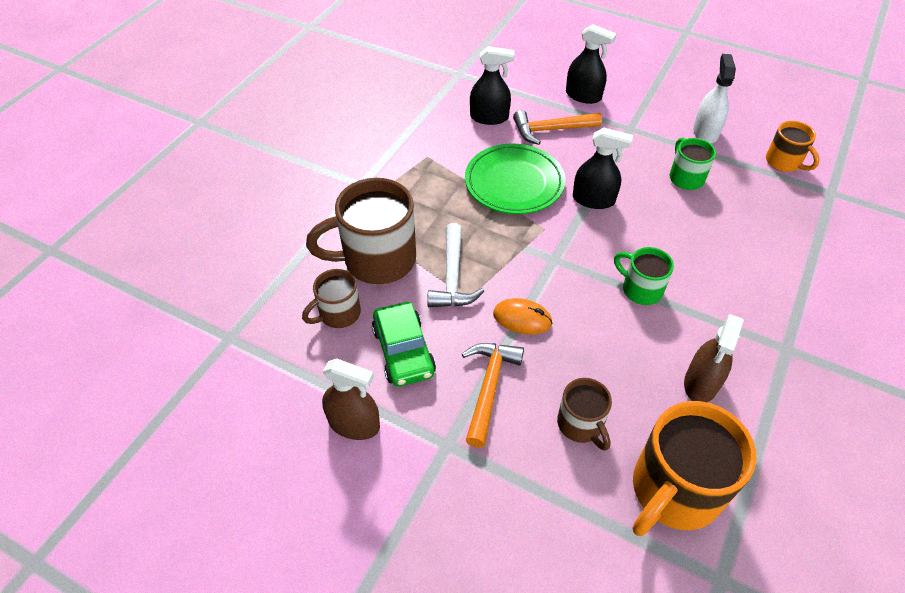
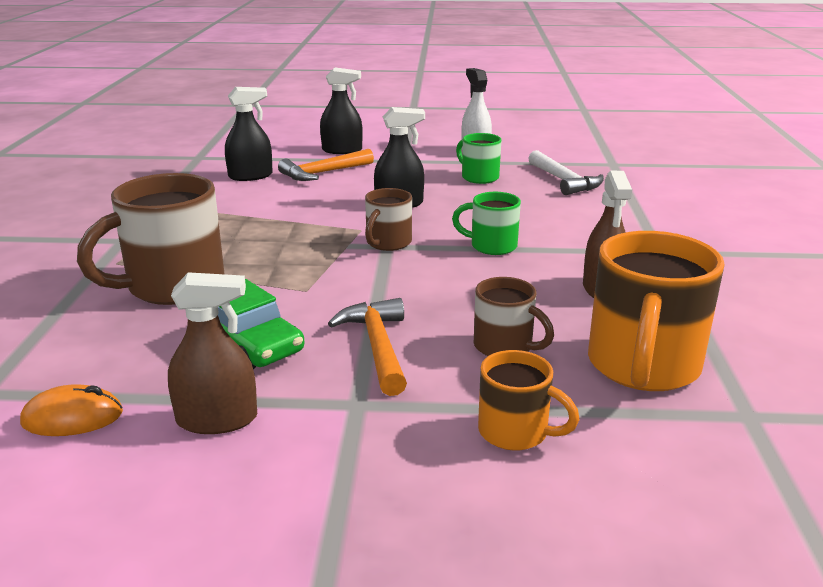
camera: 25 degrees left, 25 degrees down
(338, 314) = (142, 336): brown mug -> brown mug (388, 243)
(452, 277) = (277, 280): white hammer -> white hammer (564, 181)
(514, 183) = (306, 209): green plate -> none
(522, 319) = (380, 290): orange mouse -> orange mouse (72, 418)
(784, 162) = (558, 156): orange mug -> orange mug (515, 432)

